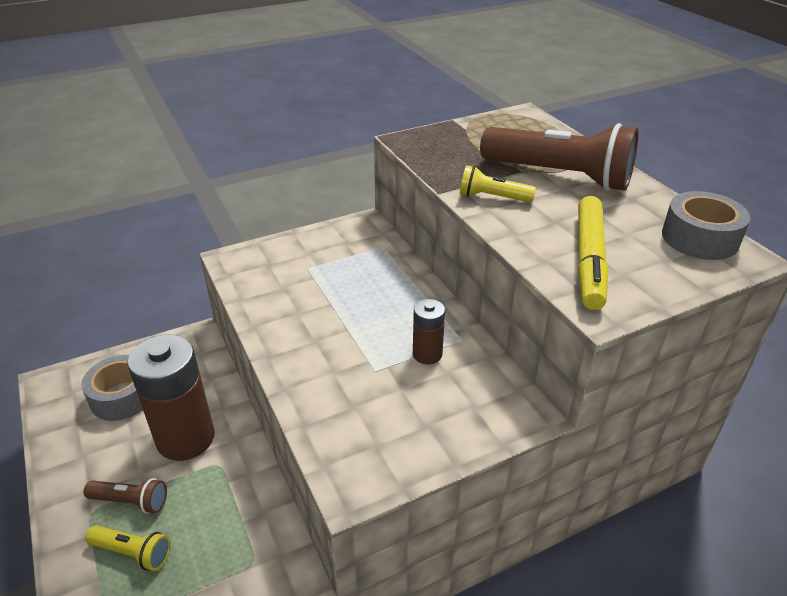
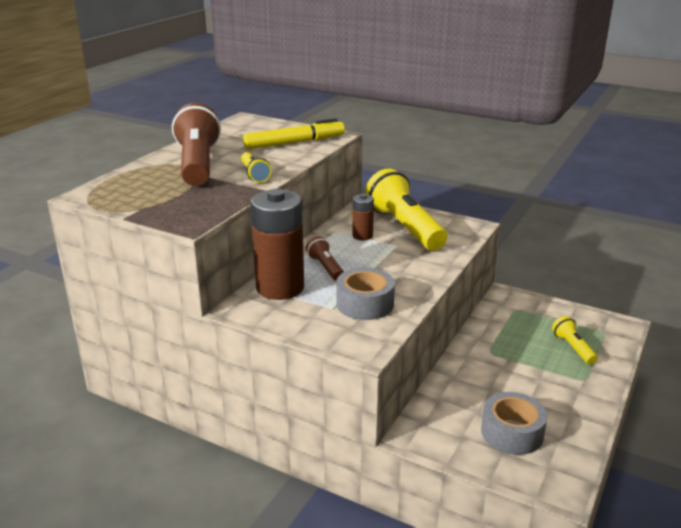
camera: 125 degrees left, 10 degrees down
(131, 501) = (556, 368): brown flashlight -> brown flashlight (325, 267)
(185, 438) = (494, 376): brown battery -> brown battery (280, 288)
(415, 405) = (404, 227): none -> yellow flashlight
(700, 238) = (238, 127): grey tape -> grey tape (365, 304)

